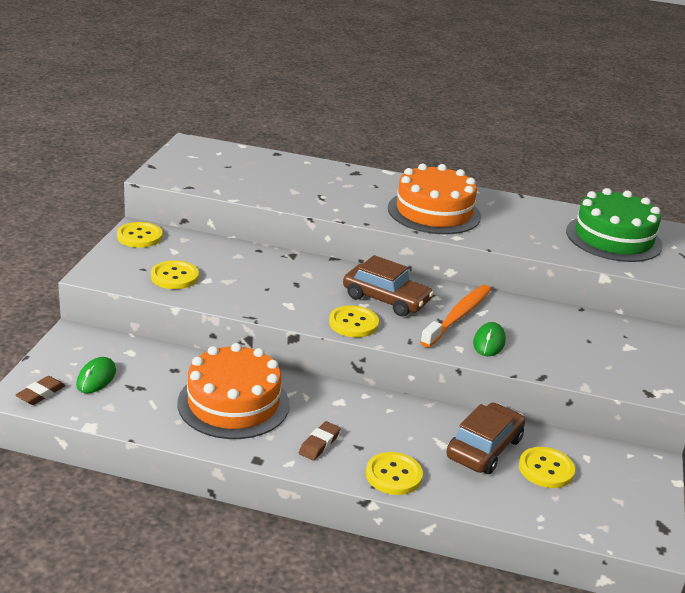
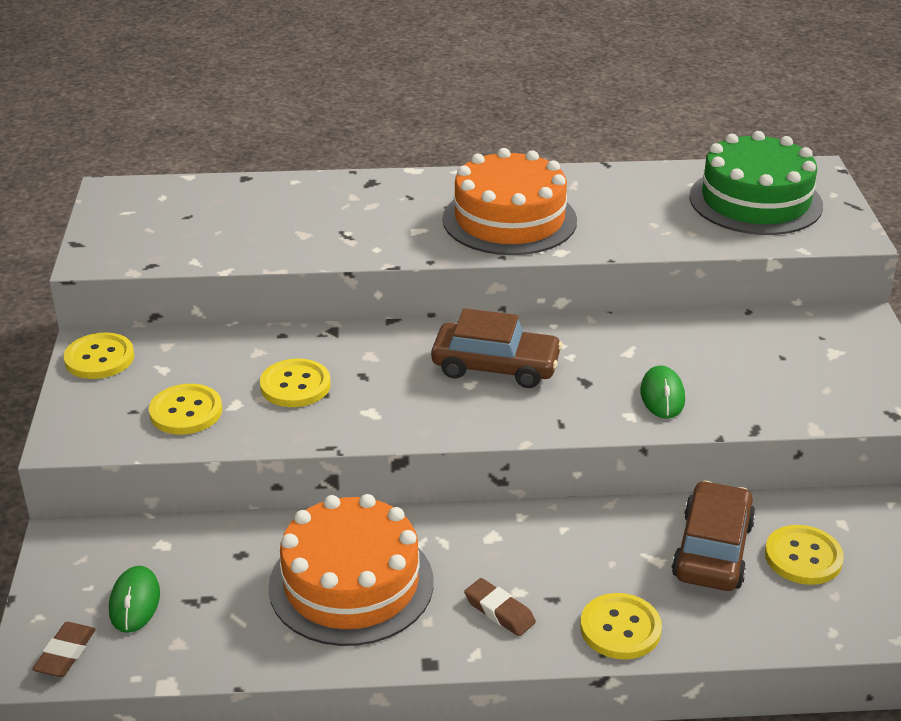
camera: 15 degrees left, 5 degrees up
(319, 444) = (499, 611): brown eraser -> brown eraser turned 60 degrees counterclockwise
(353, 323) = (473, 417): yellow button -> yellow button (295, 385)
(458, 316) = (602, 367): orange toothbrush -> none

